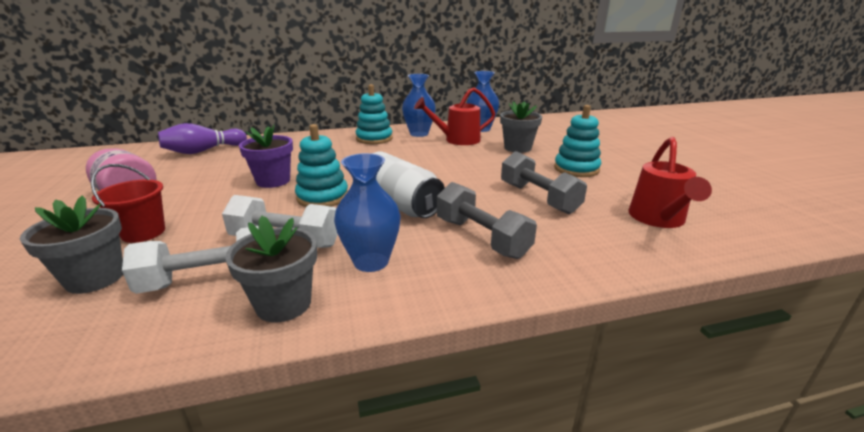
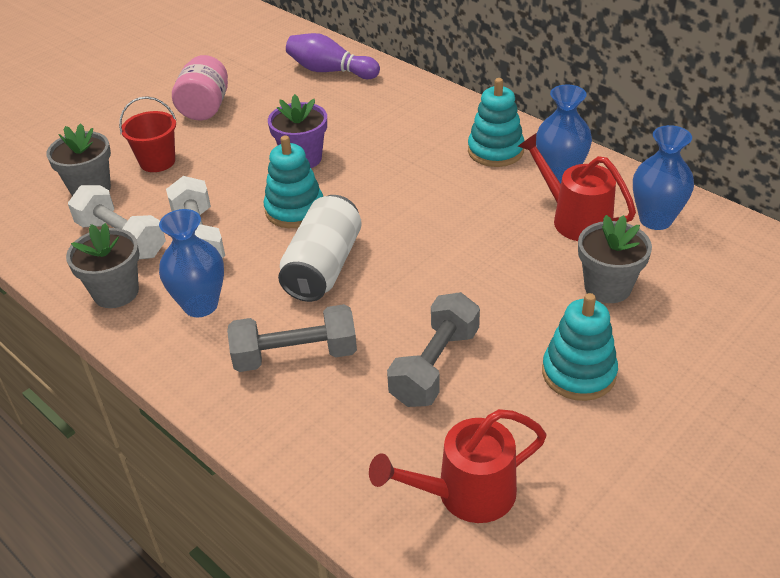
camera: 60 degrees right, 15 degrees up
(481, 238) = (295, 355): grey dumbbell -> grey dumbbell turned 60 degrees clockwise

